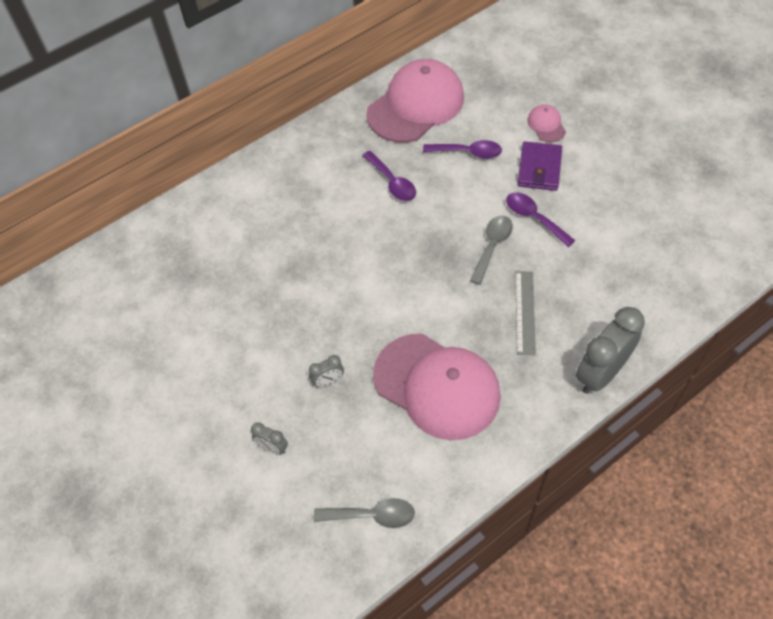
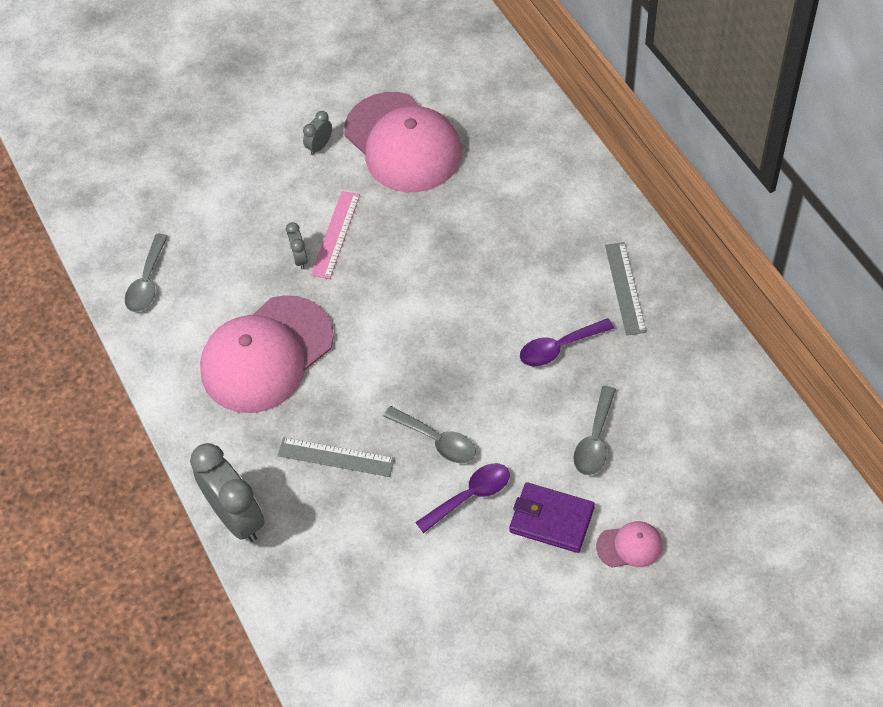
camera: 100 degrees right, 0 degrees up
(272, 447) = (240, 208): grey clock -> grey clock (319, 146)
(298, 357) = (336, 234): none -> pink ruler
(331, 150) = (625, 288): none -> grey ruler
(416, 105) = (691, 391): pink cap -> pink cap (403, 143)
(468, 152) = (595, 440): purple spoon -> grey spoon

